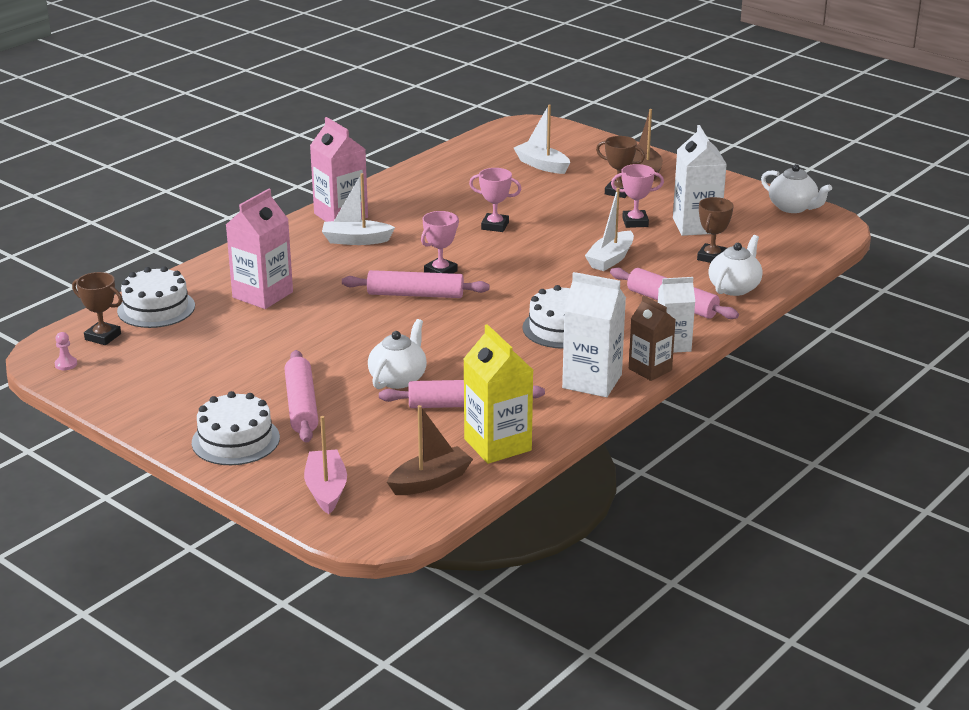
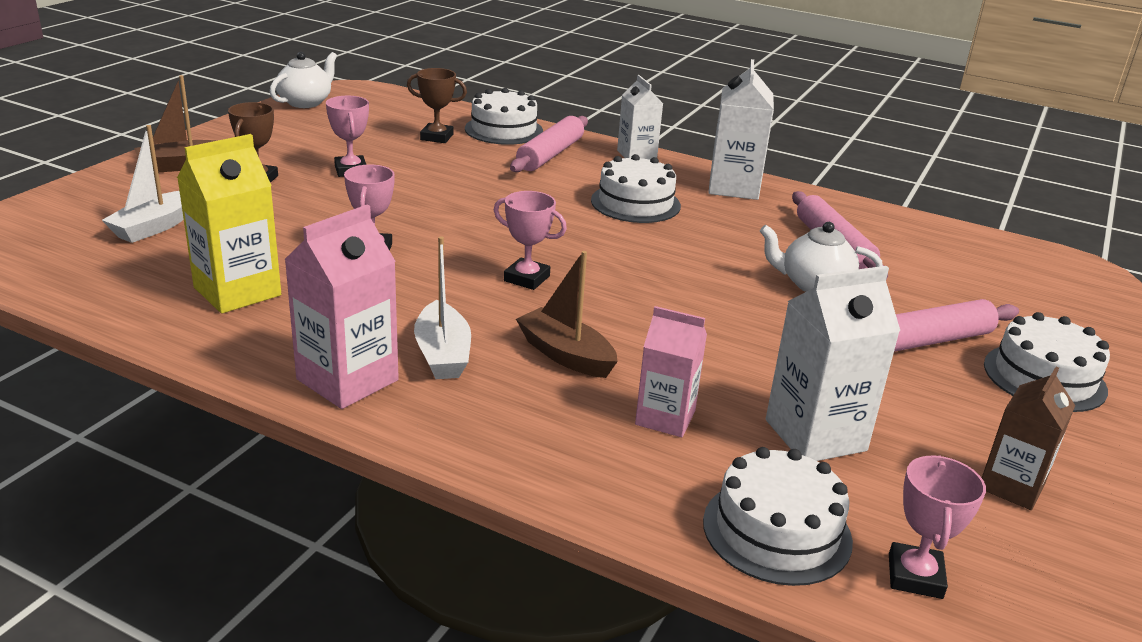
camera: 105 degrees left, 0 degrees up
(66, 364) = (1035, 599): pink pawn -> none
(103, 337) = (915, 576): brown trophy -> pink trophy
(262, 295) = (665, 418): pink carton -> pink carton, size x0.66
(326, 489) = (1061, 305): pink boat -> none
(415, 295) = (600, 291): pink rolling pin -> none
(430, 481) = (982, 253): brown boat -> brown boat (566, 355)
(497, 445) = (887, 225): yellow carton -> yellow carton (237, 291)
(610, 259) = (455, 182): white boat -> none
(650, 369) = (691, 164): brown carton -> brown carton (1011, 486)
(696, 226) = (357, 142): white carton -> white carton (815, 435)
(734, 288) = (504, 130): white teapot -> white cake

